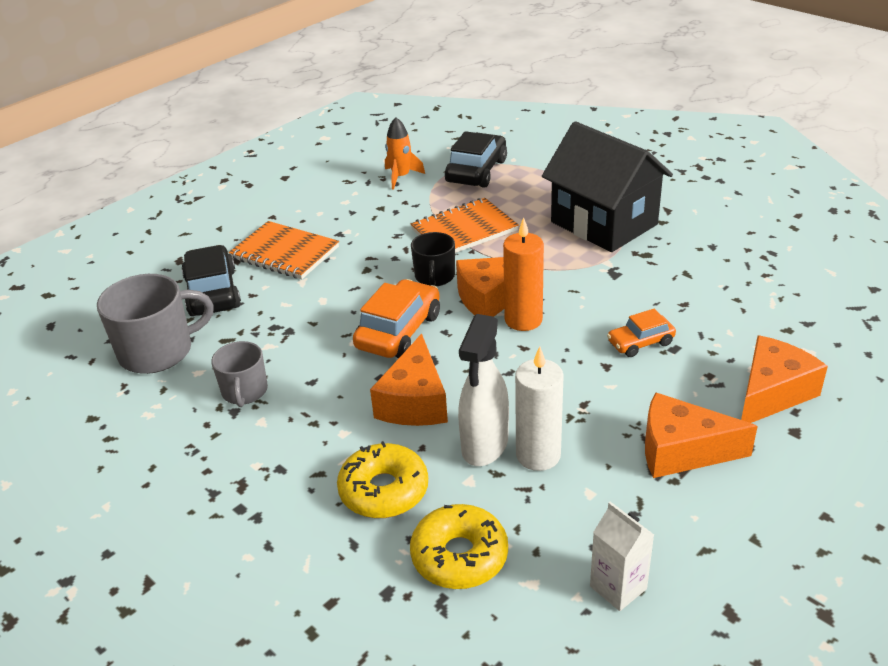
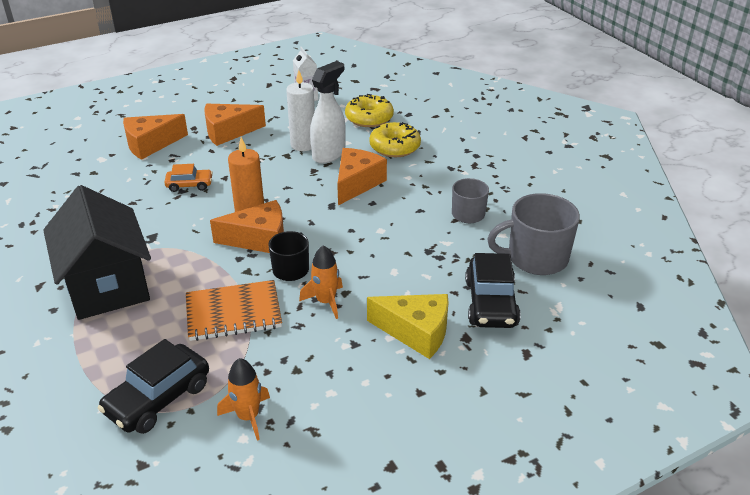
camera: 165 degrees left, 0 degrees up
(284, 253) = (416, 332): orange notebook -> yellow cheese
(382, 257) = (326, 302): none -> orange rocket
(399, 331) = (344, 230): orange car -> none
(681, 451) = (228, 132): orange cheese -> orange cheese turned 135 degrees clockwise

